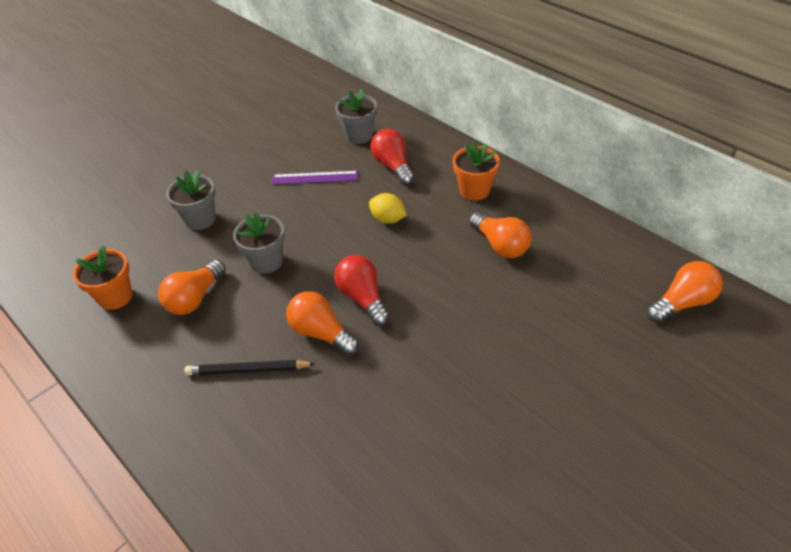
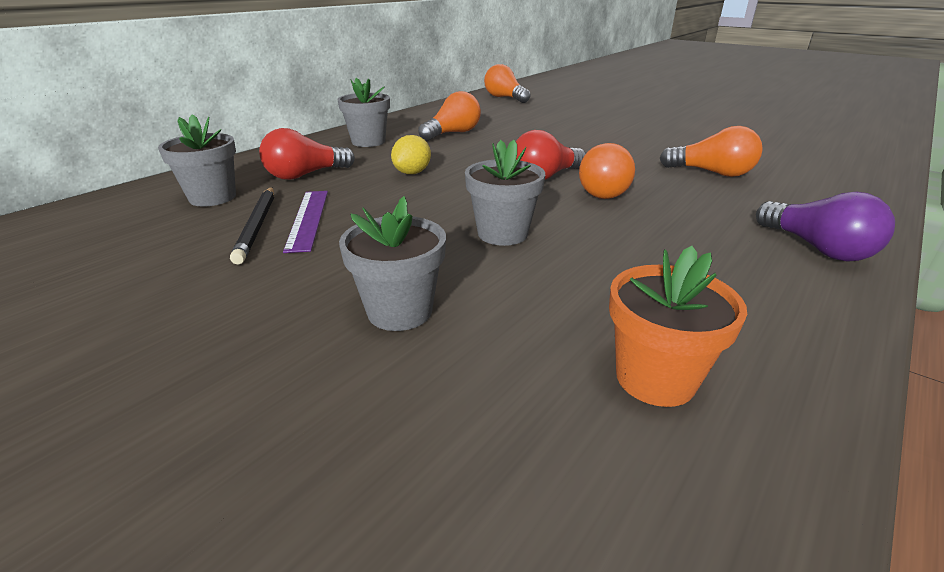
camera: 100 degrees left, 15 degrees down
(185, 430) = (817, 248): none -> purple light bulb
(195, 298) = (604, 280): orange light bulb -> orange light bulb (711, 173)
(248, 370) = (694, 223): black pencil -> black pencil (257, 226)
(474, 190) = (368, 142): orange flower pot -> grey flower pot

